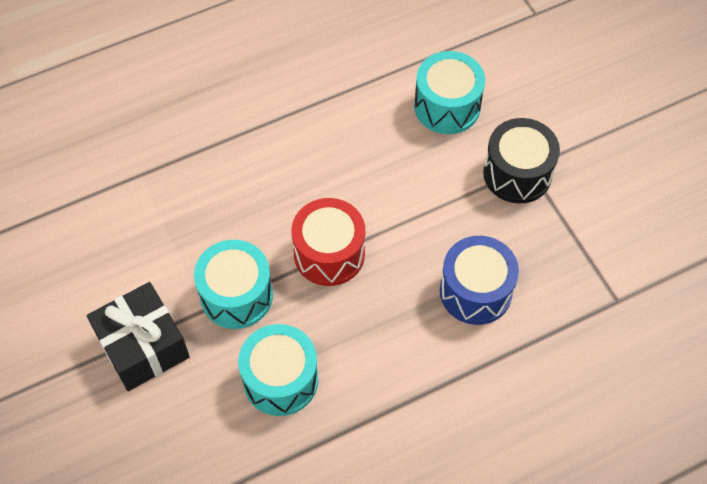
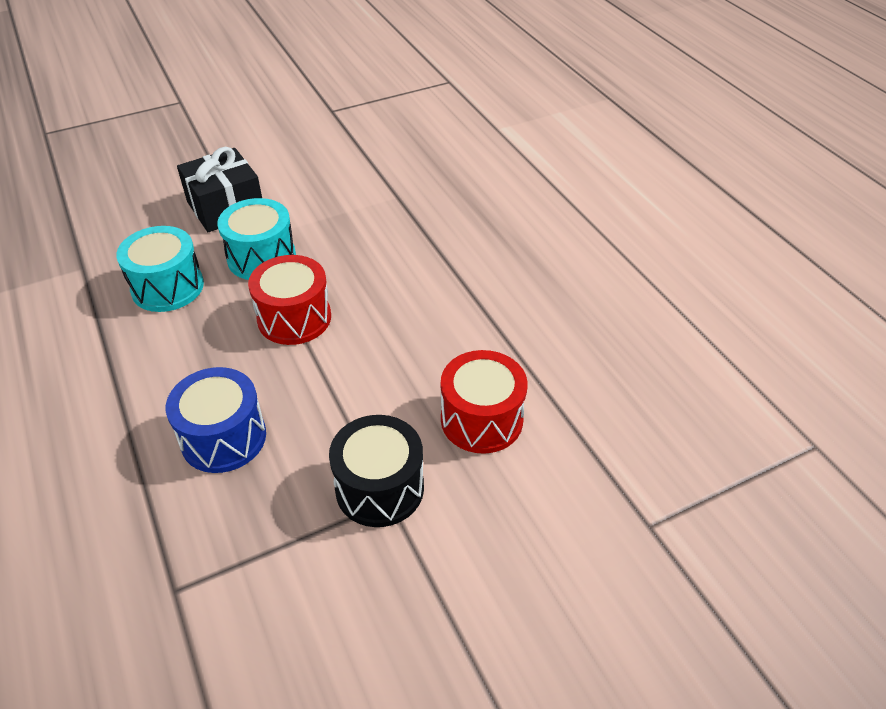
camera: 90 degrees right, 15 degrees down
(447, 106) = (481, 419): turquoise drum -> red drum

